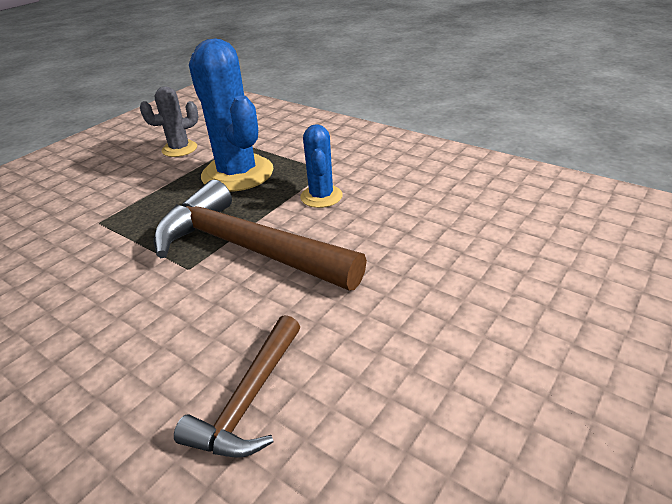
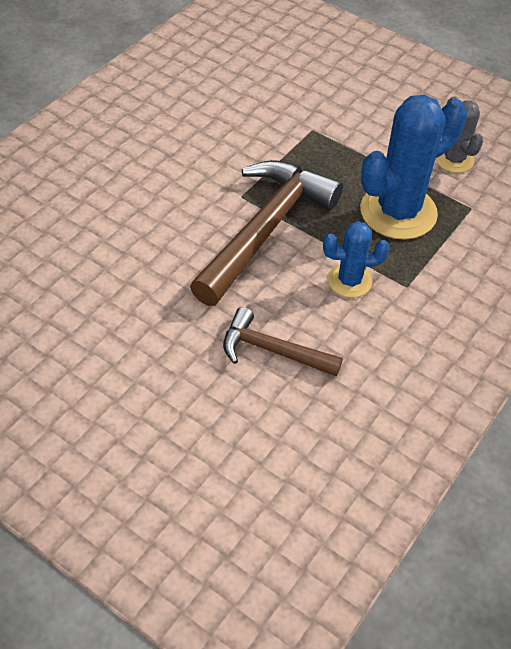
camera: 85 degrees right, 15 degrees up
(249, 400) = (100, 244): brown hammer -> brown hammer (272, 350)

